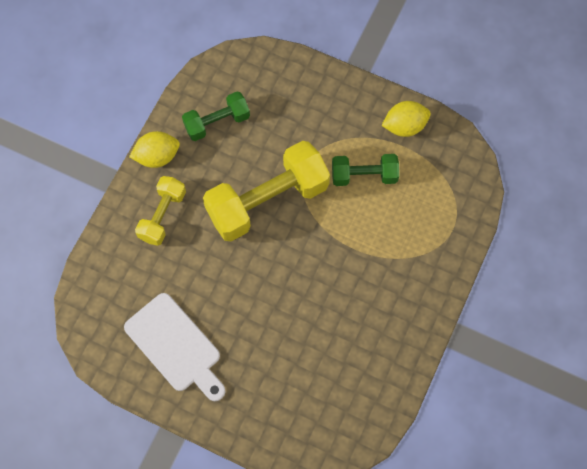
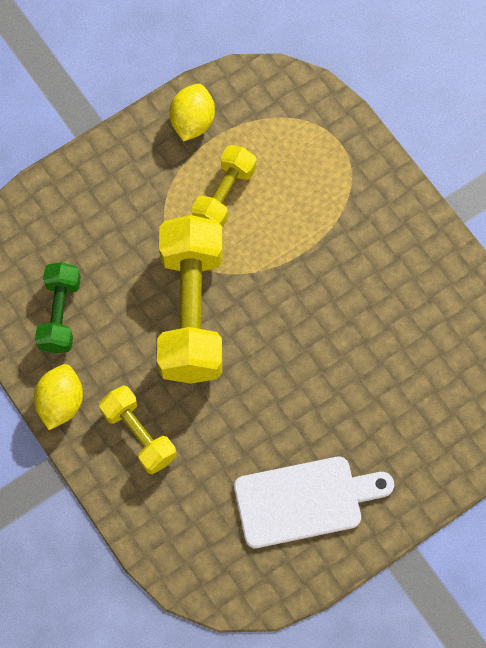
camera: 60 degrees left, 0 degrees up
(364, 175) = (224, 195): green dumbbell -> yellow dumbbell

